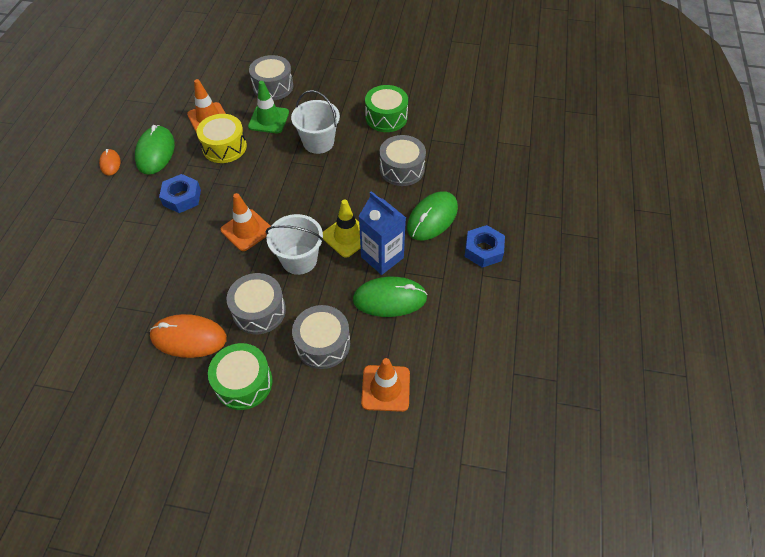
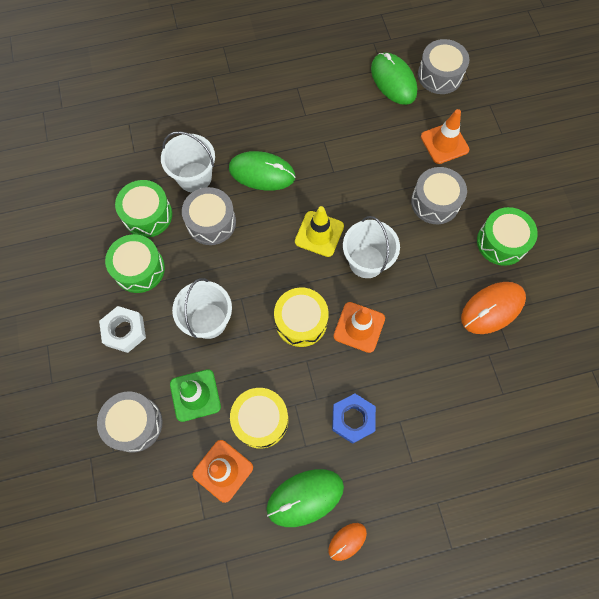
camera: 115 degrees left, 15 degrees up
(189, 338) = (492, 308): orange mouse -> orange mouse turned 75 degrees clockwise
(259, 311) = (435, 266): grey drum -> grey drum (440, 75)
(278, 195) = (301, 321): none -> yellow drum
(342, 98) = (125, 331): none -> white nut
(382, 257) = (327, 195): blue carton -> none
(389, 299) = (366, 172): green mouse -> green mouse (393, 81)
(431, 134) = (147, 215): none -> green drum
(452, 171) = (194, 177): none -> white bucket
(483, 250) = (278, 122): blue nut -> none

